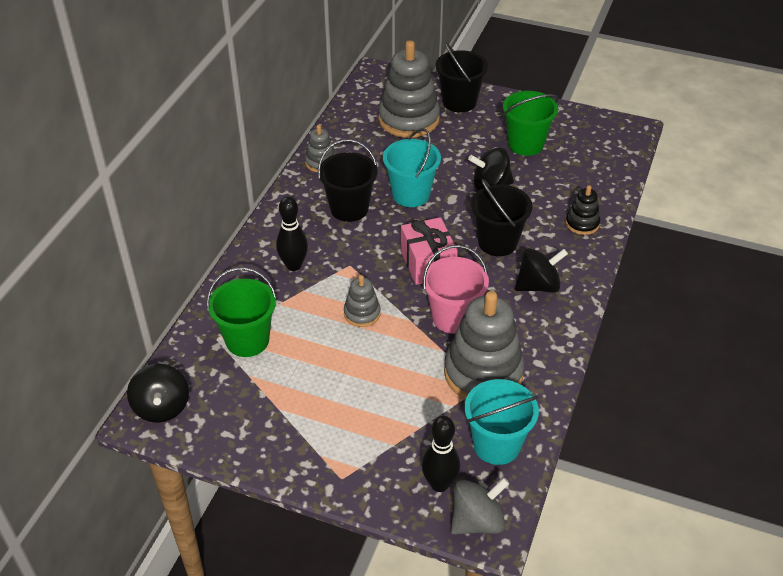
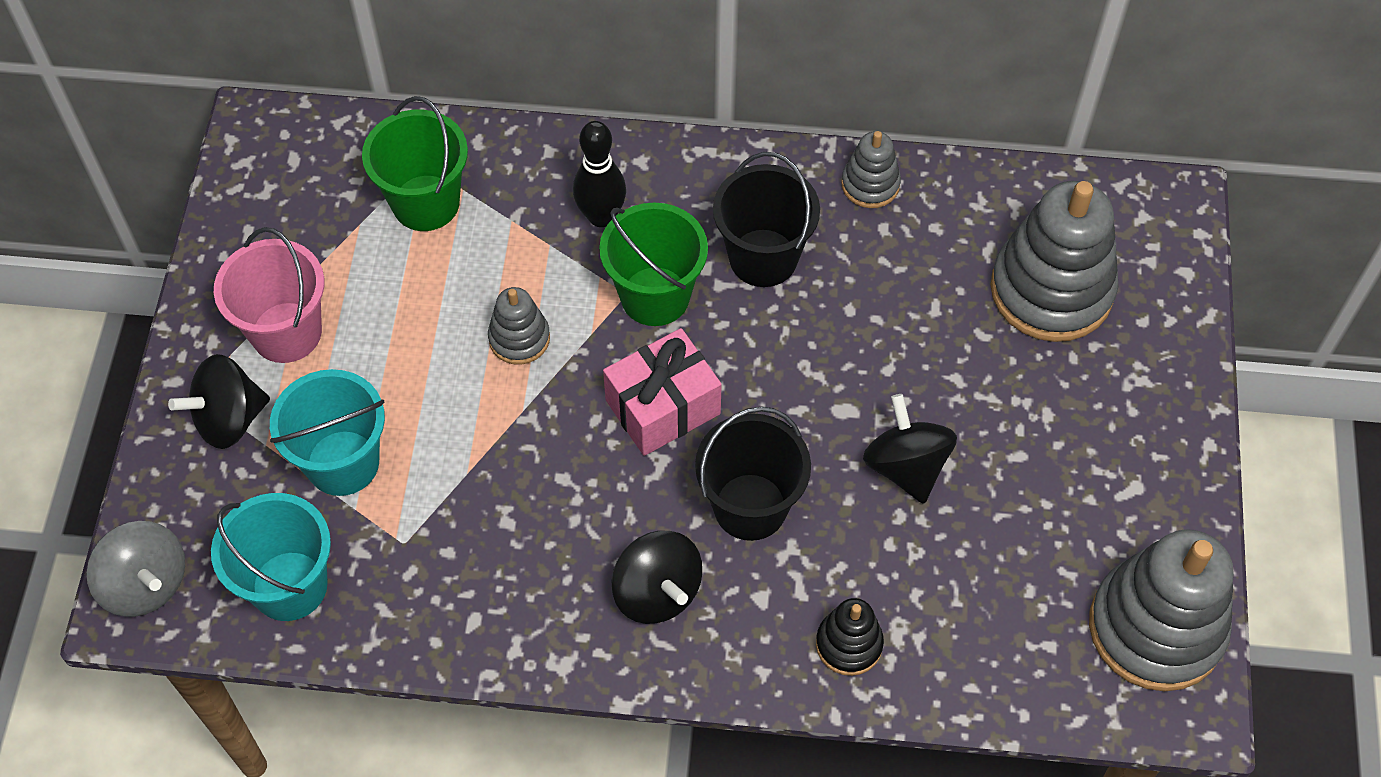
camera: 75 degrees right, 15 degrees up
(162, 407) = (278, 141): black spinning top -> black spinning top (229, 419)
(411, 194) = (833, 342): turquoise bucket -> turquoise bucket (343, 463)
(439, 484) = (203, 521): black bowling pin -> none
(453, 317) = (544, 472): pink bucket -> pink bucket (286, 332)
(459, 102) = (1144, 364): black bucket -> none
(483, 373) = (432, 540): grey stacking toy -> grey stacking toy (1156, 628)
(526, 144) = (1055, 507): green bucket -> green bucket (655, 296)

